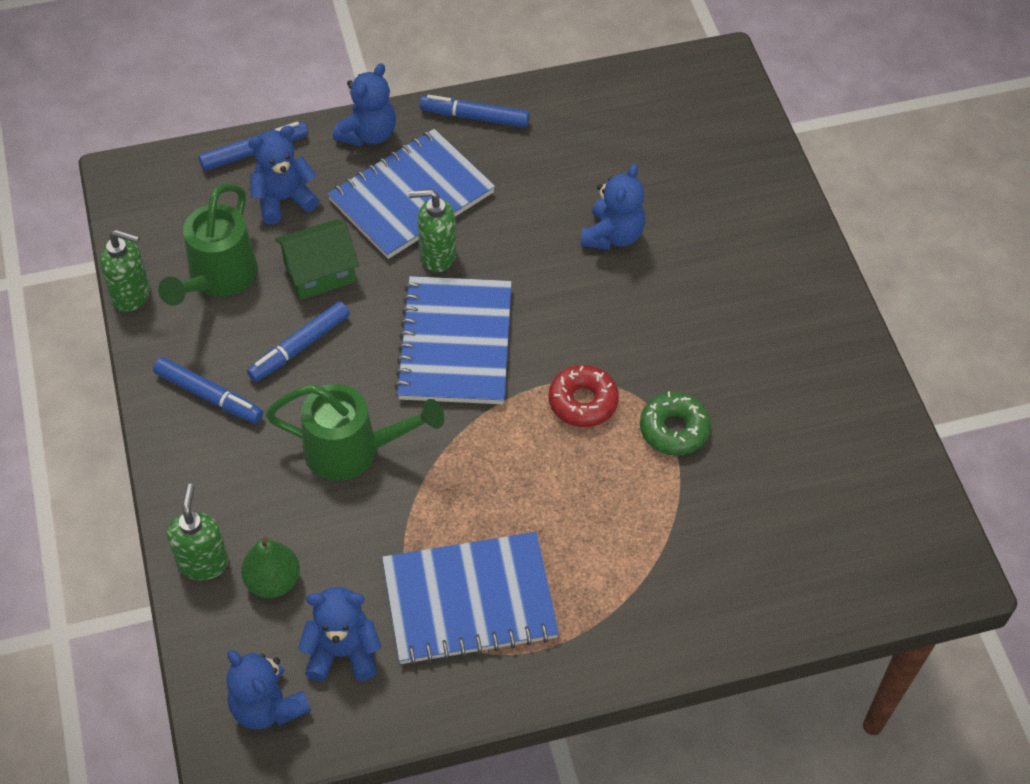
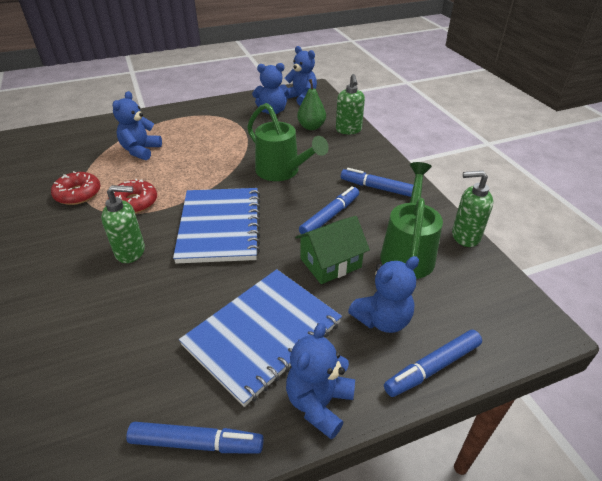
camera: 175 degrees right, 15 degrees down
(352, 450) = (282, 172): green watering can -> green watering can turned 135 degrees counterclockwise
(437, 255) = (236, 284): green soap dispenser -> green soap dispenser (131, 252)
(469, 600) = (213, 127): blue notebook -> none
(612, 235) = (74, 315): blue teddy bear -> blue teddy bear (140, 150)
(674, 429) = (78, 194): green donut -> red donut

